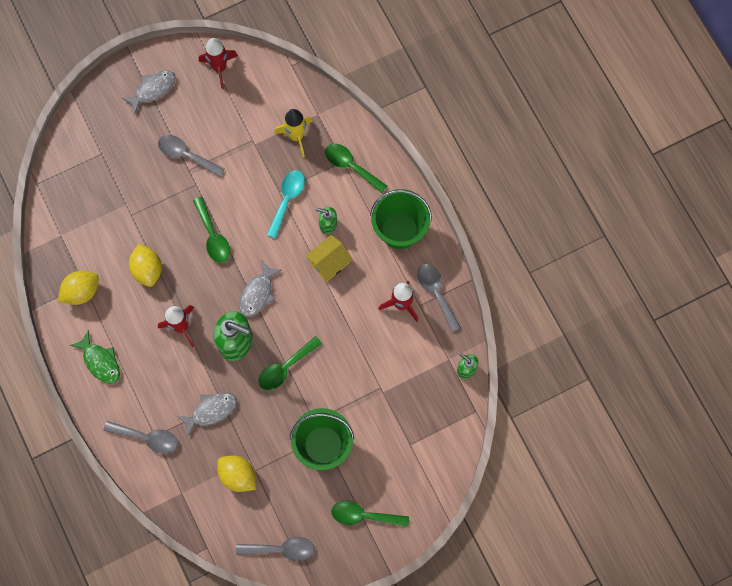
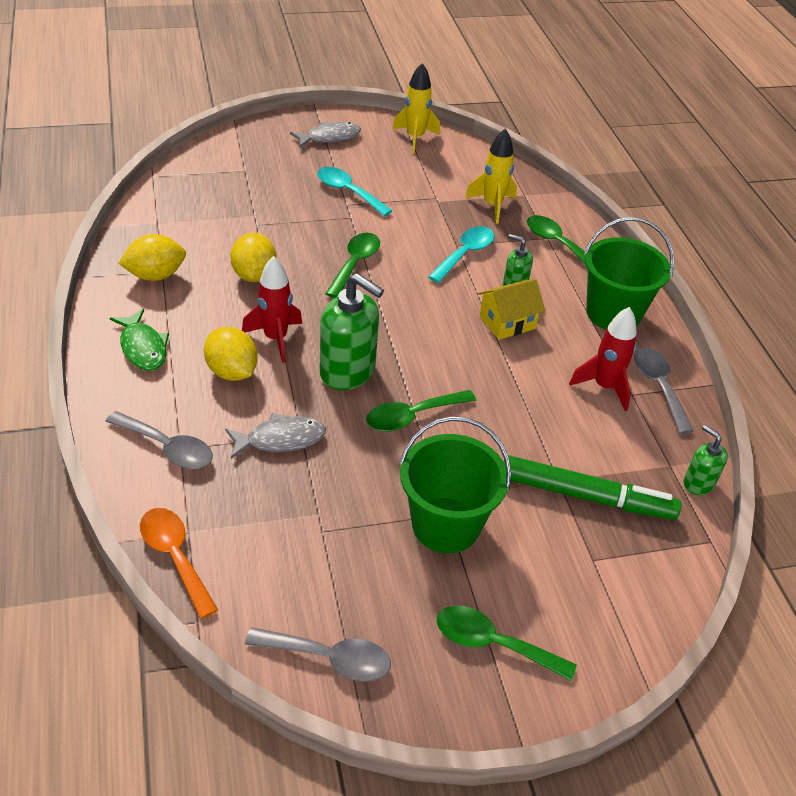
camera: 10 degrees right, 30 degrees down
(180, 512) = (175, 557): none -> orange spoon
(186, 155) = (348, 192): grey spoon -> turquoise spoon
(213, 236) = (355, 264): green spoon -> green spoon turned 150 degrees counterclockwise
(219, 68) = (415, 138): red rocket -> yellow rocket
(238, 475) = (291, 531): yellow lemon -> yellow lemon (232, 372)
(258, 293) = (397, 330): grey fish -> none
(400, 399) = (586, 496): none -> green marker

